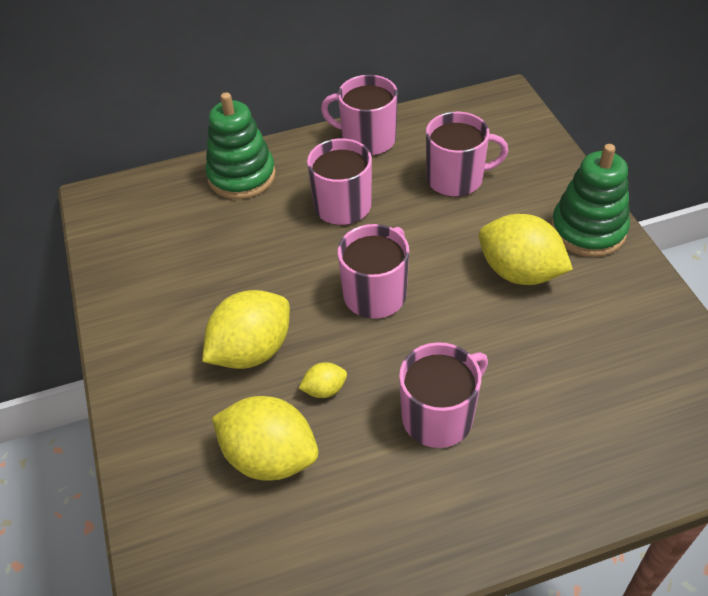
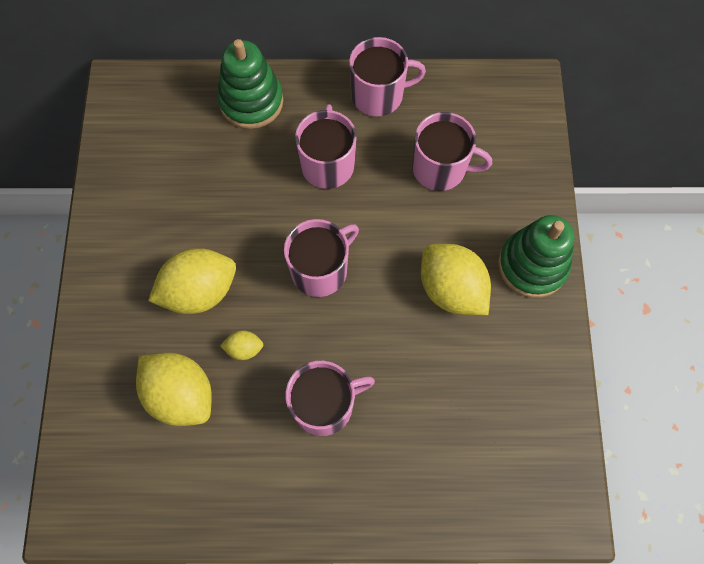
camera: 15 degrees right, 20 degrees up
(367, 139) = (378, 95): pink mug -> pink mug turned 135 degrees clockwise

